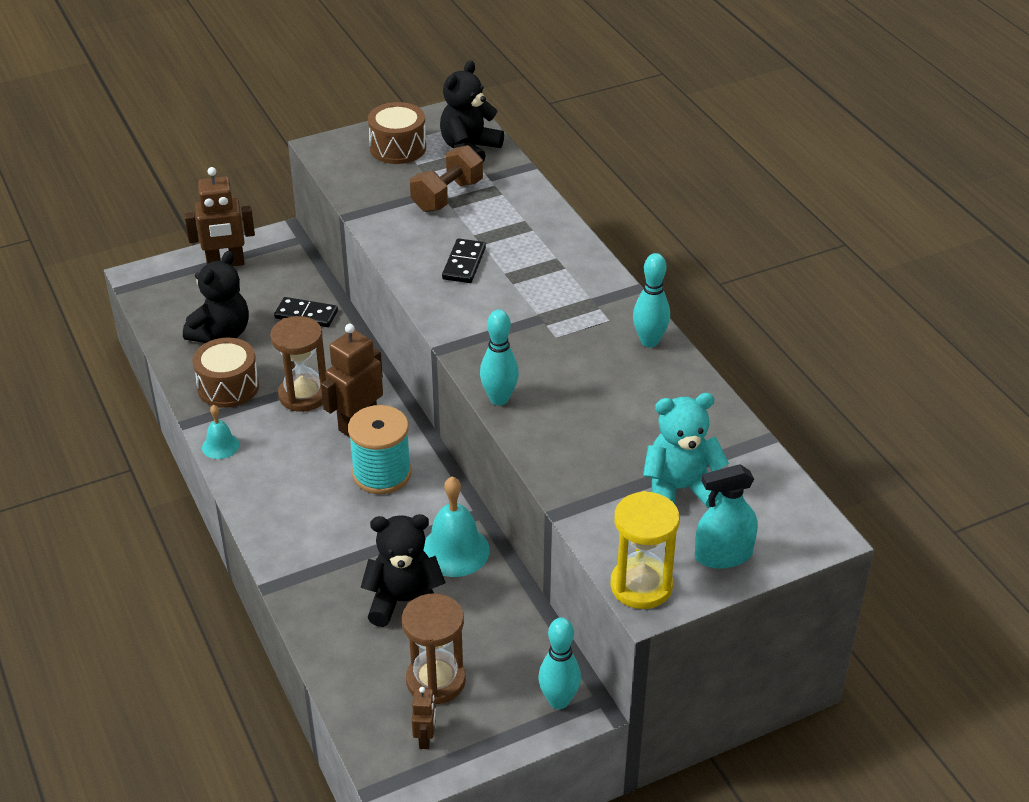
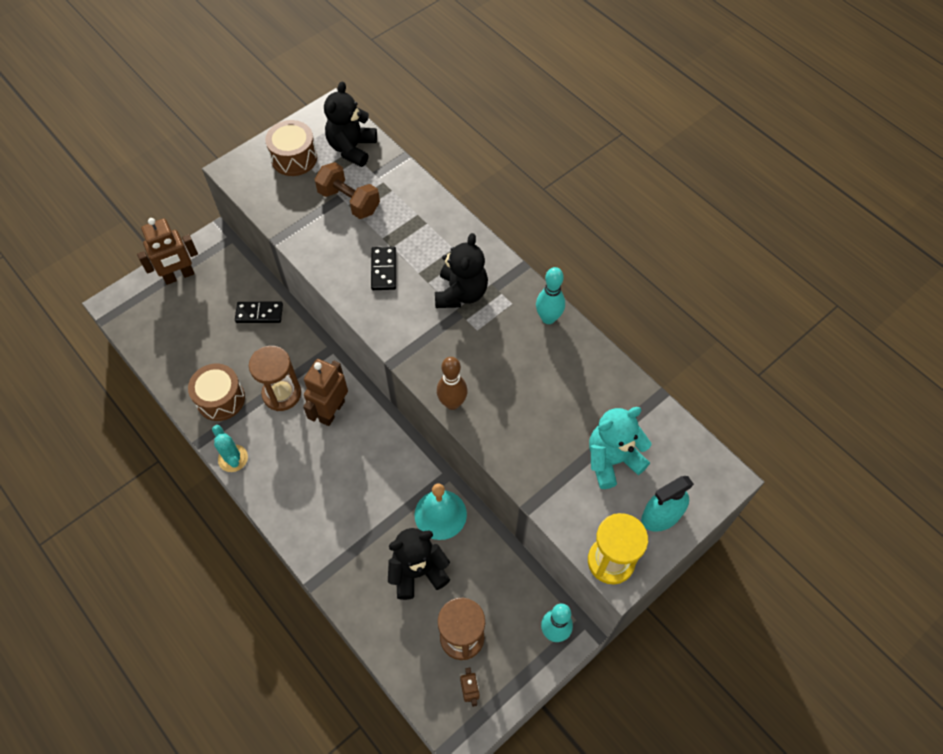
camera: 15 degrees left, 20 degrees up
(220, 446) = (233, 458): turquoise bell -> turquoise cactus
(221, 333) = (198, 347): black teddy bear -> black teddy bear (461, 293)
(381, 474) = (364, 455): turquoise spool -> none
(447, 196) = (349, 201): brown dumbbell -> brown dumbbell turned 75 degrees counterclockwise
(499, 399) = (452, 403): turquoise bowling pin -> brown bowling pin

